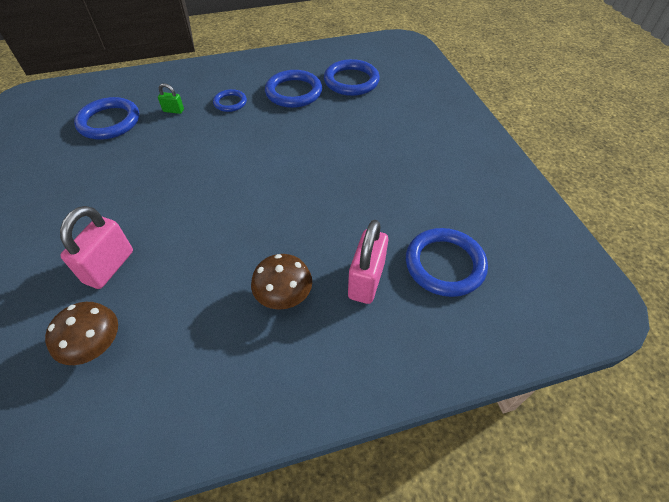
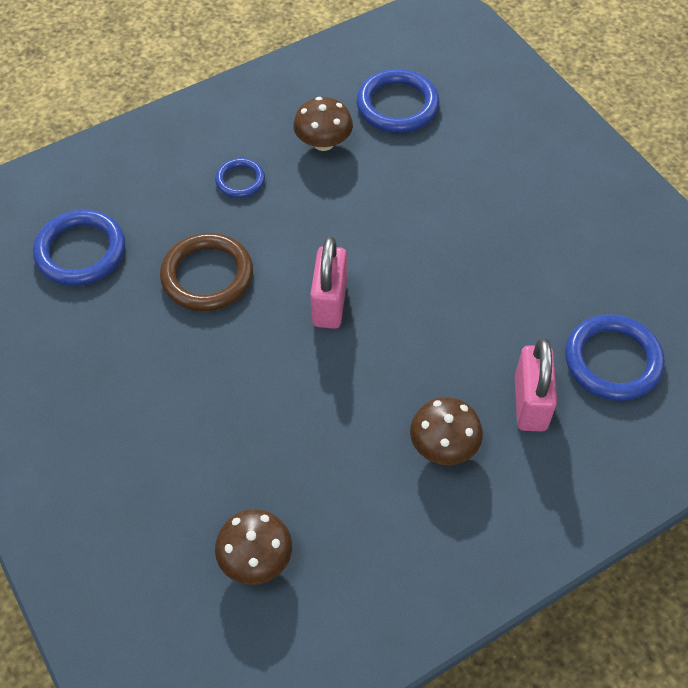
camera: 15 degrees left, 5 degrees up
(109, 267) = (213, 463): pink padlock -> pink padlock (329, 303)
(173, 110) = (164, 212): green padlock -> none
(178, 150) = (207, 275): none -> brown ring
(293, 92) = (323, 143): blue ring -> brown mushroom

